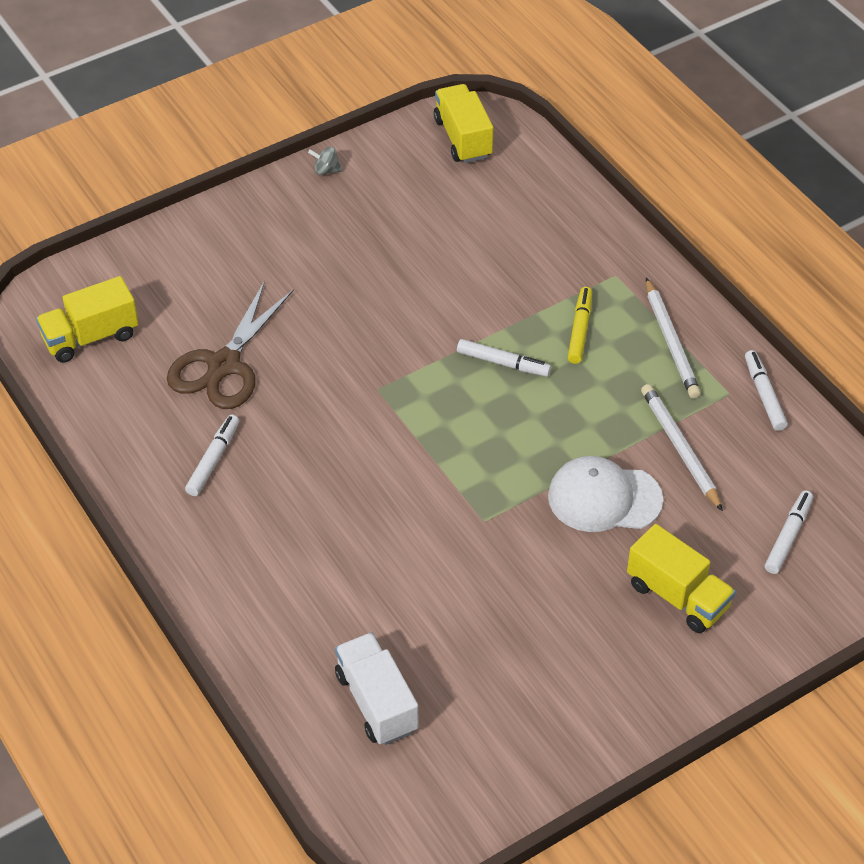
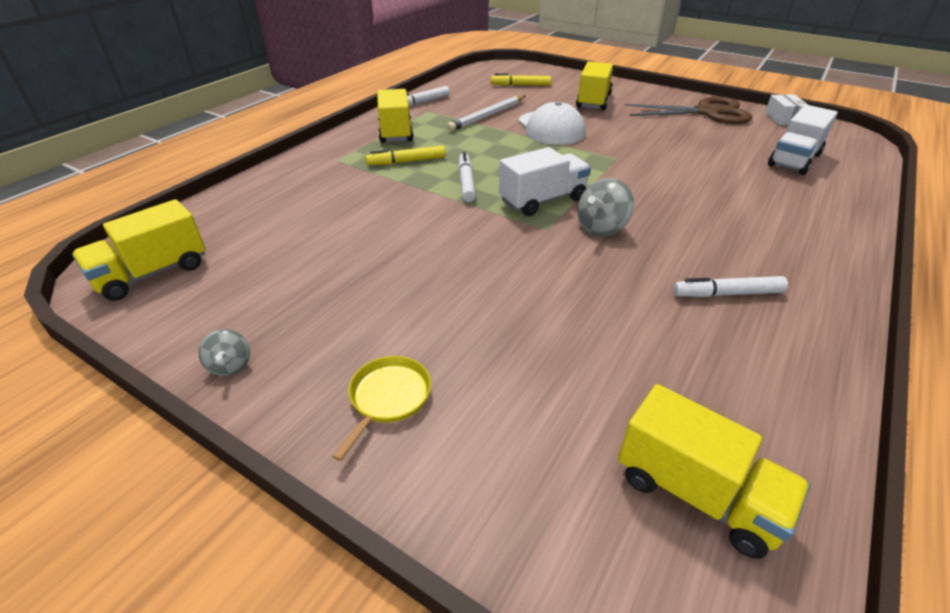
camera: 115 degrees left, 10 degrees down
(223, 365) = (613, 333): brown scissors -> brown scissors (707, 112)
(247, 234) = (388, 398): none -> yellow pan
(354, 429) = (601, 228): none -> grey spinning top
(429, 408) = (542, 200): none -> white truck
(494, 799) = (783, 118): none -> white box
(671, 342) = (395, 132): white pencil -> yellow truck
(788, 536) = (520, 85): white marker -> yellow marker

